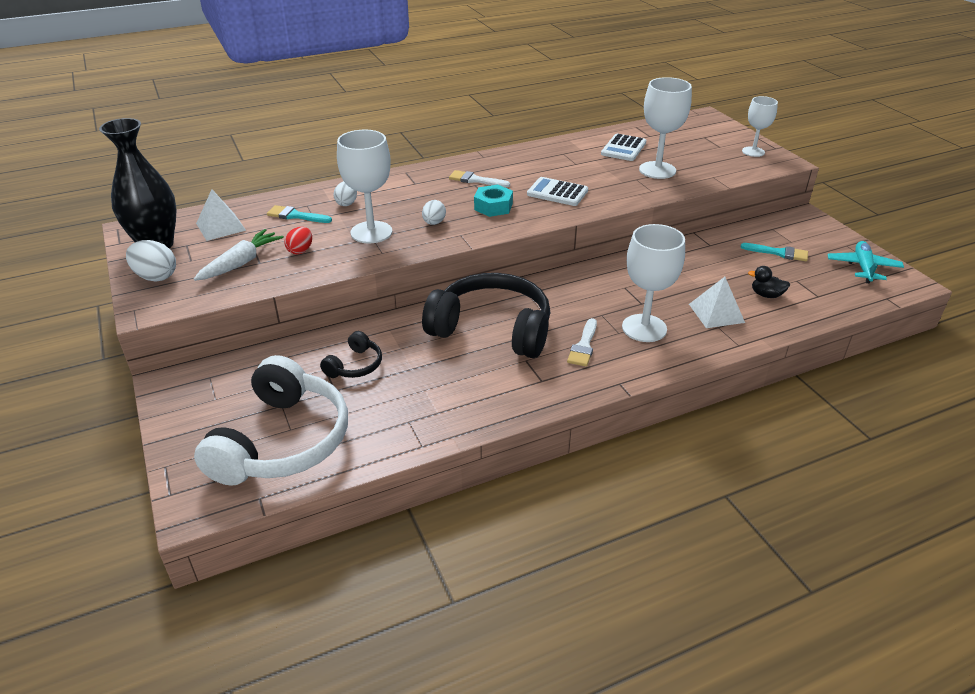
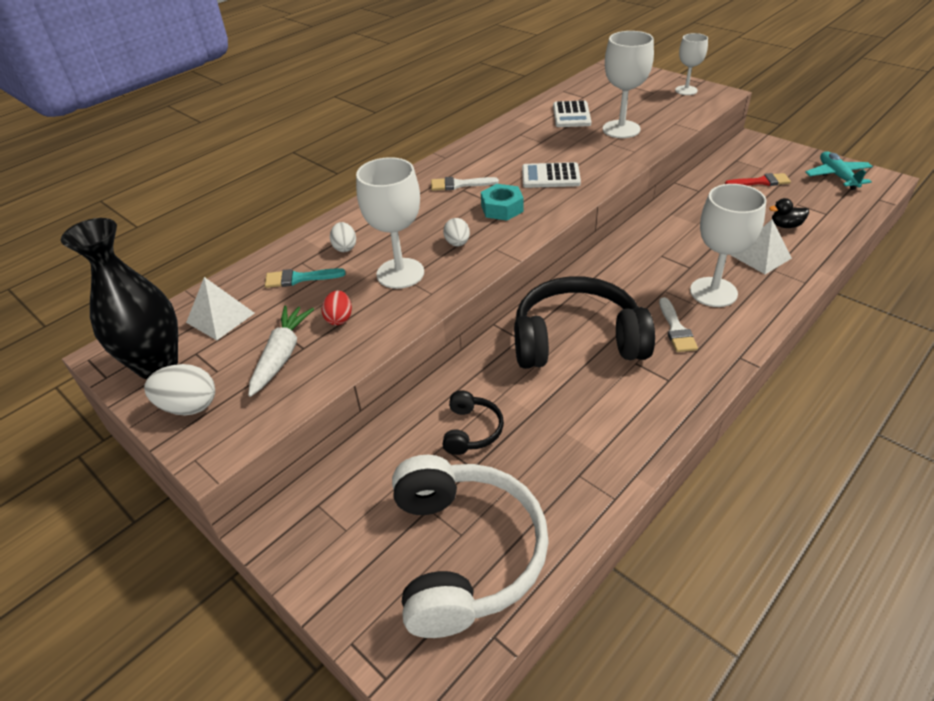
camera: 20 degrees left, 5 degrees up
(779, 253) = (761, 182): turquoise brush -> red brush

